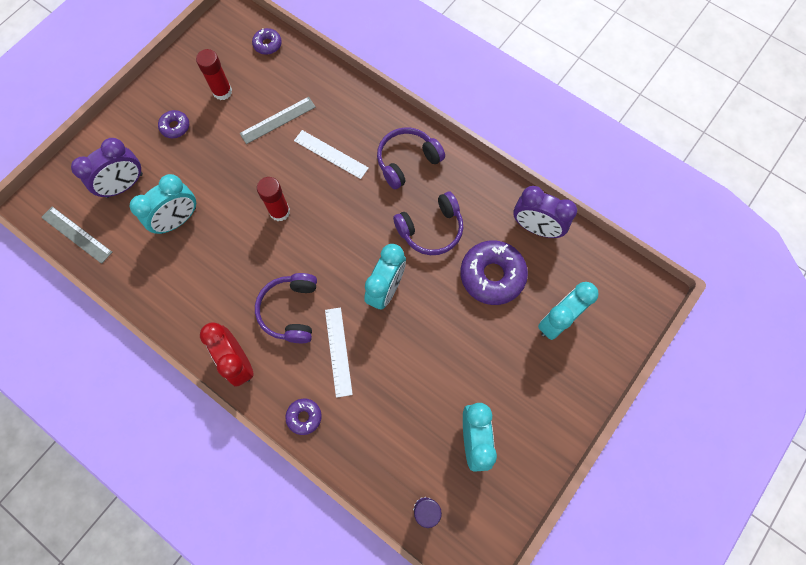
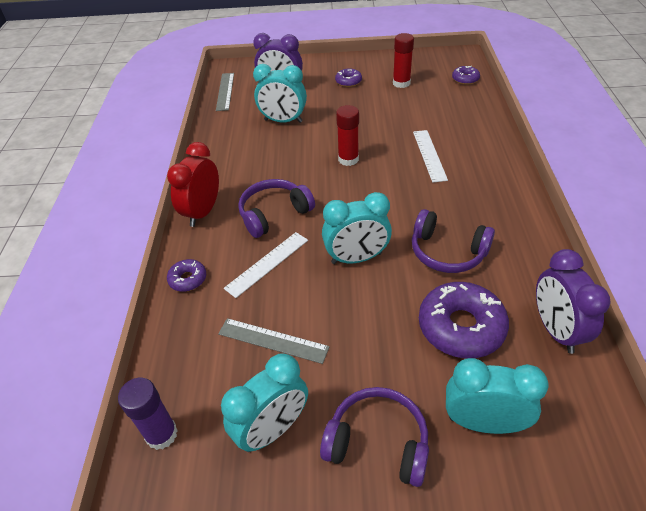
camera: 55 degrees right, 25 degrees down
(278, 120) = (417, 116): grey ruler -> grey ruler (273, 340)
(407, 161) = (485, 198): purple headphones -> purple headphones (378, 442)

